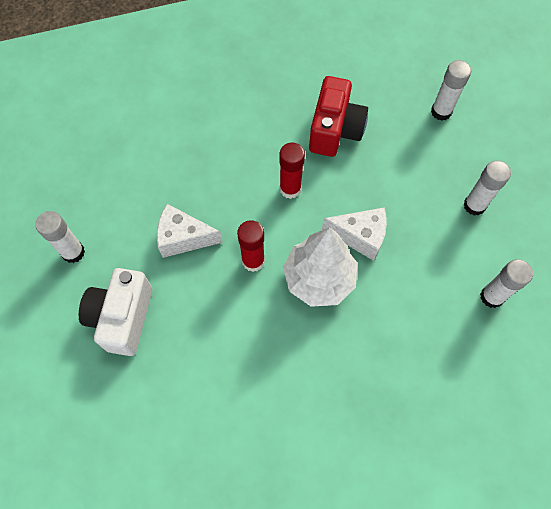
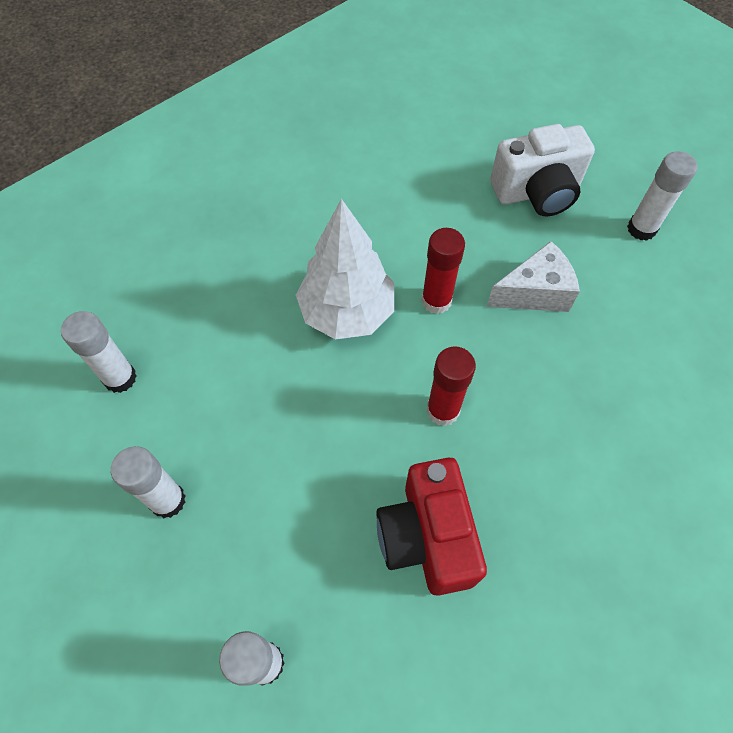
camera: 155 degrees right, 5 degrees down
(122, 317) = (537, 192): white camera -> white camera turned 90 degrees clockwise
(360, 236) = (318, 384): white cheese -> none

